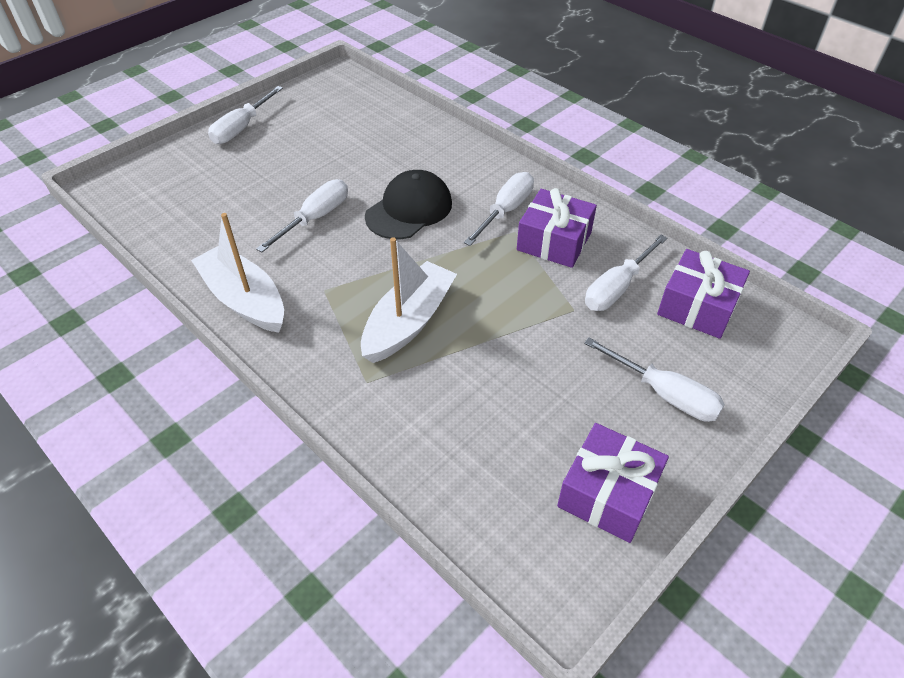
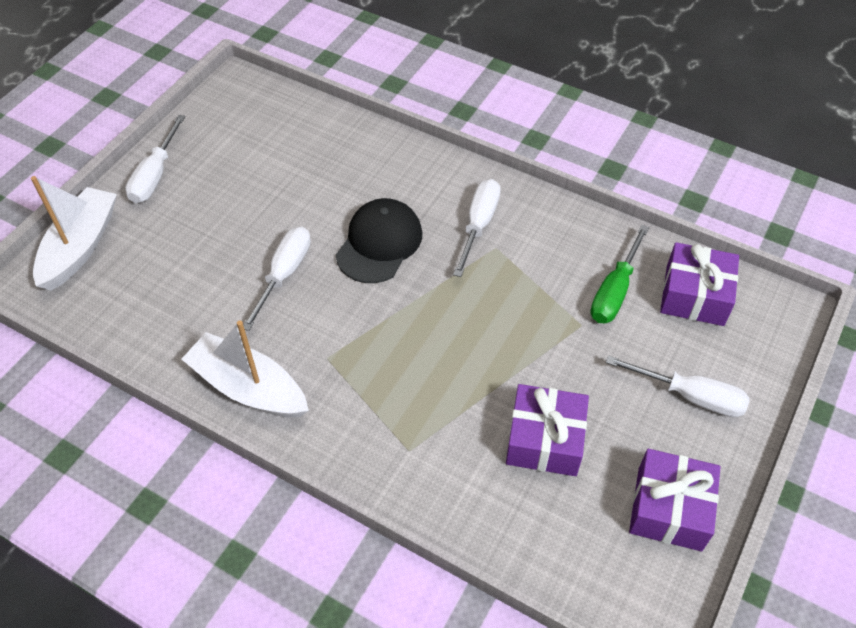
camera: 15 degrees left, 5 degrees up
(409, 322) = (426, 375): white boat -> white boat (80, 246)
(554, 241) = (538, 251): purple gift -> purple gift (544, 440)
(617, 288) = (614, 291): white screwdriver -> green screwdriver

